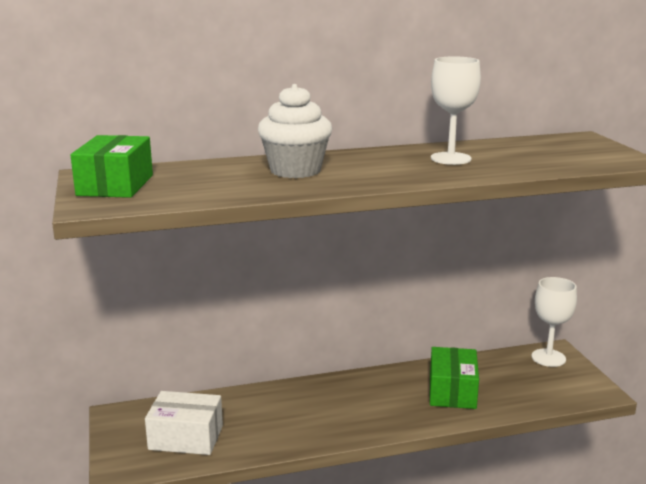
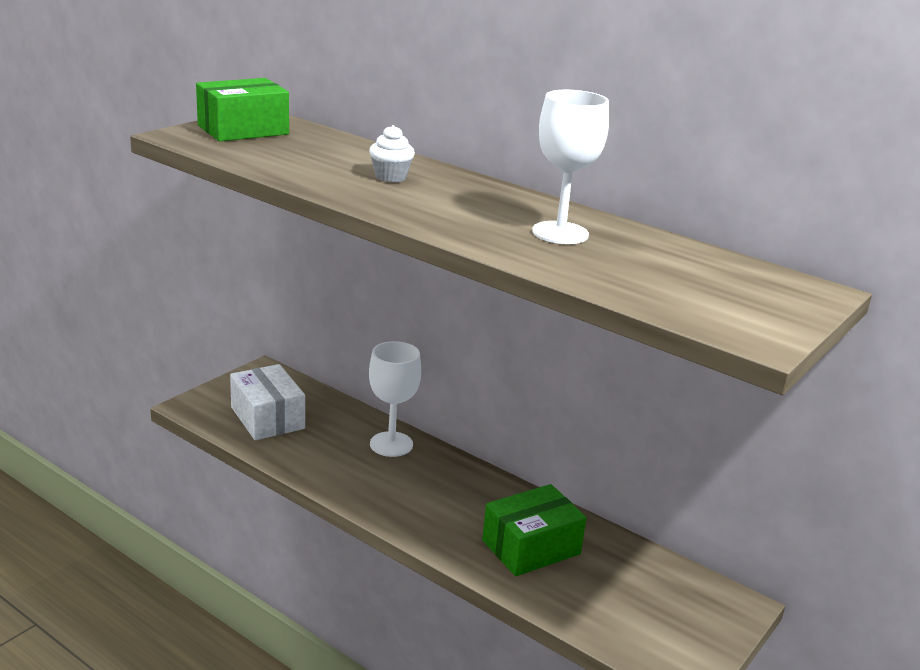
camera: 50 degrees right, 5 degrees up
(295, 170) = (390, 177): white cupcake -> white cupcake, size x0.51
(548, 358) = (710, 602): white goblet -> white goblet (391, 444)

